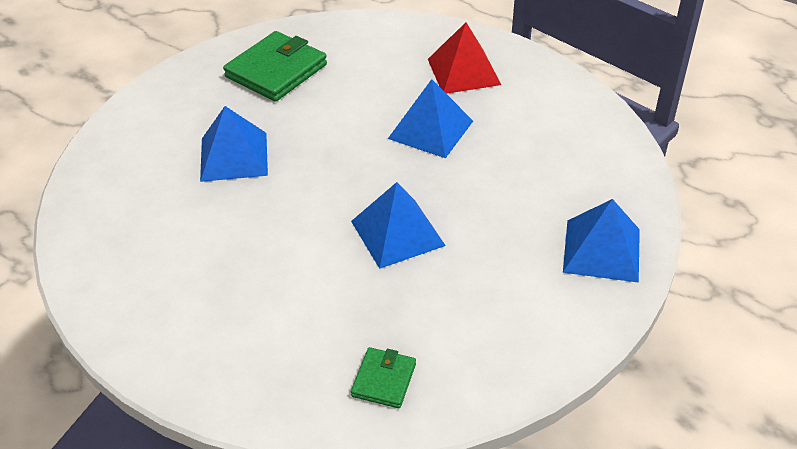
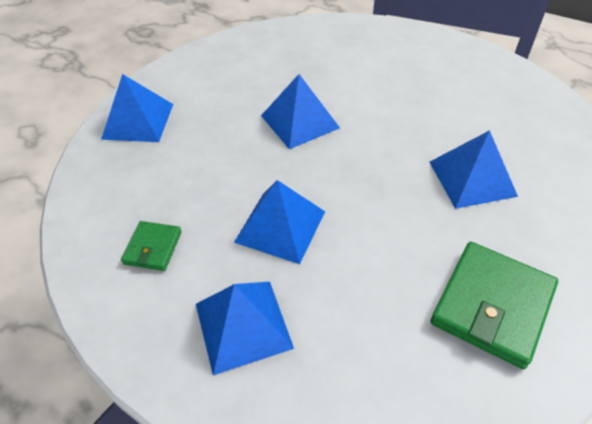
camera: 175 degrees right, 5 degrees up
(384, 380) = (295, 41): green wallet -> green wallet (153, 248)
(463, 72) = (243, 325): red pyramid -> blue pyramid

